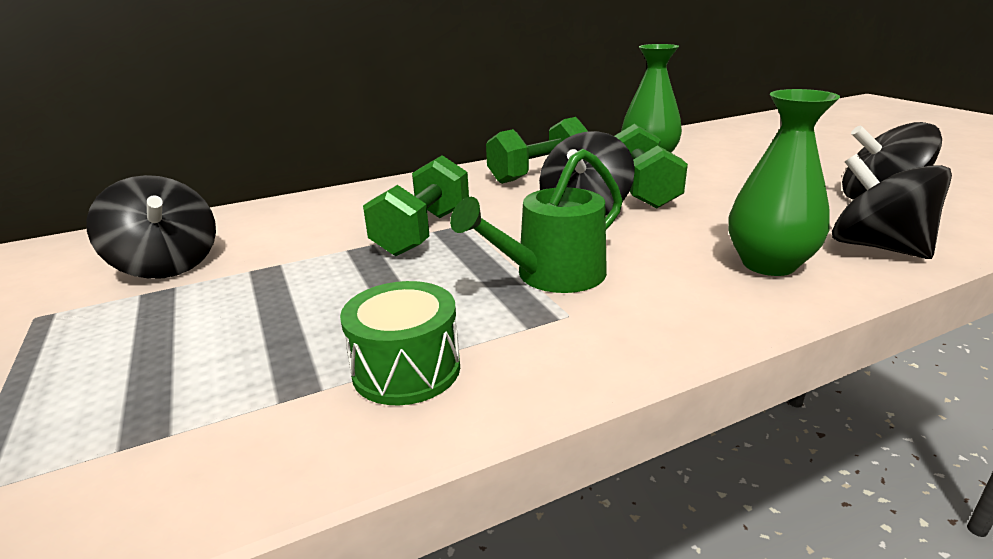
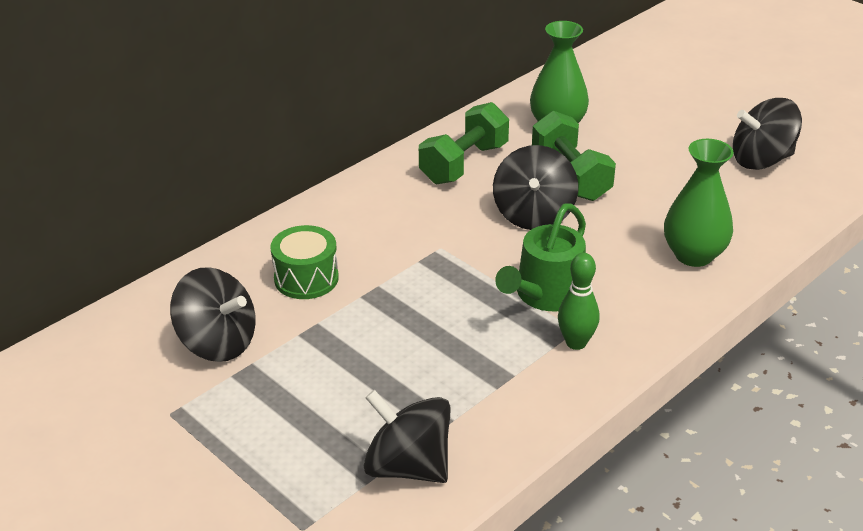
camera: 20 degrees left, 10 degrees up
(406, 369) = (497, 394): green drum -> green drum (306, 278)
(423, 232) = (411, 264): green dumbbell -> none
(559, 329) = (576, 343): none -> green bowling pin
(876, 247) = (763, 223): black spinning top -> black spinning top (408, 466)

